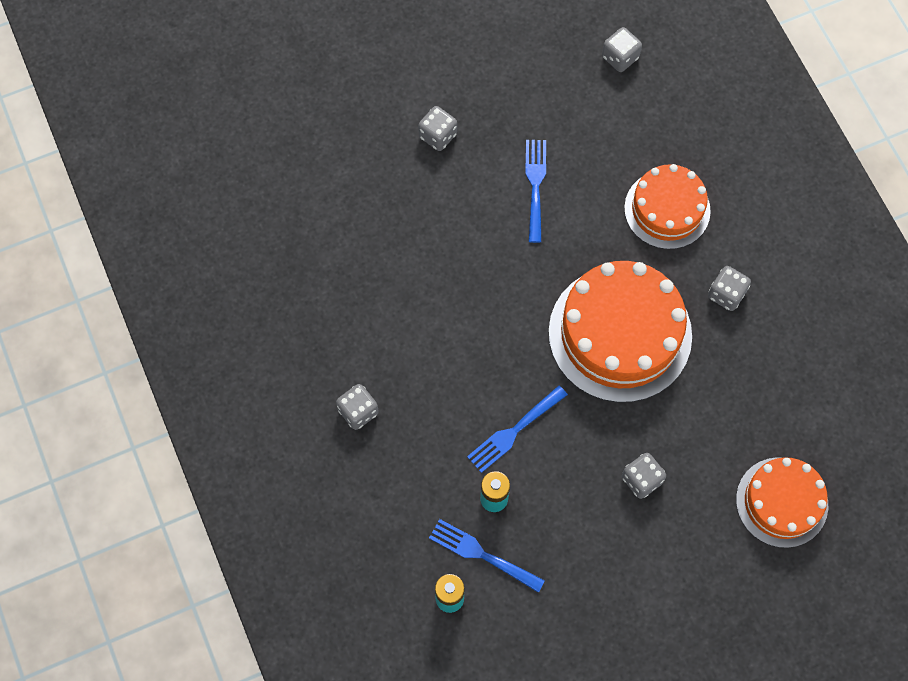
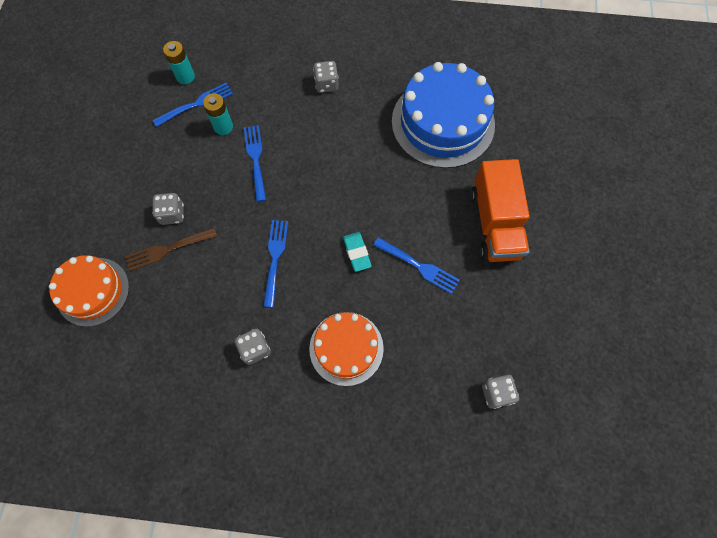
camera: 120 degrees right, 0 degrees up
(336, 248) = (443, 122): none -> blue cake
(438, 135) = (495, 223): grey dice -> orange truck
(559, 254) = (357, 253): none -> turquoise eraser
(620, 334) = (275, 258): orange cake -> blue fork
(684, 455) = (167, 249): none -> brown fork

